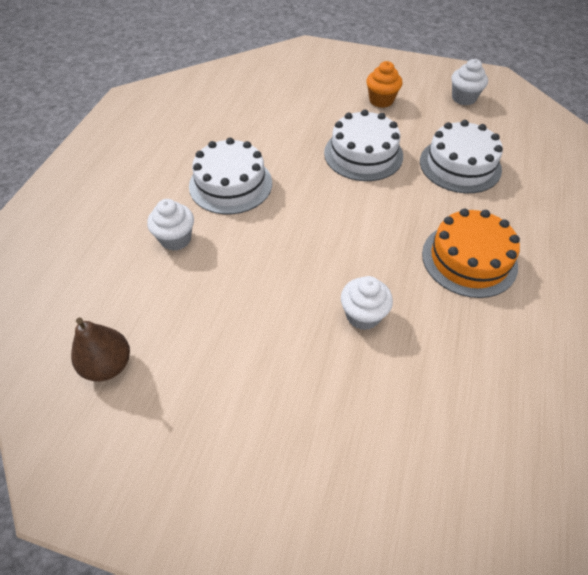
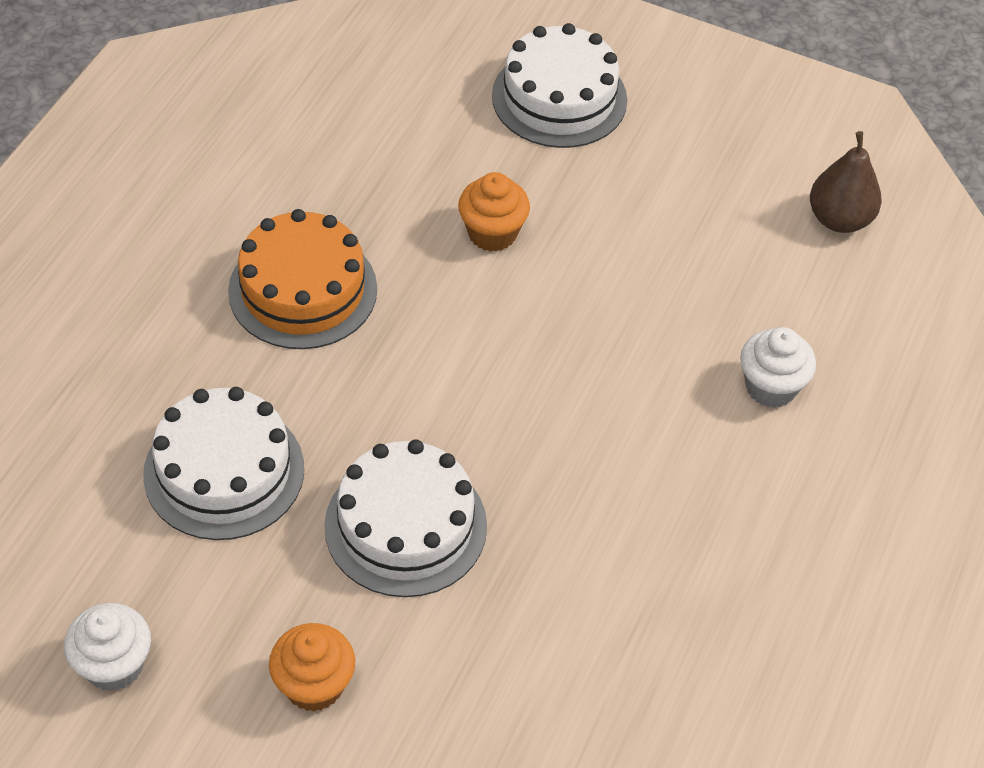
camera: 175 degrees left, 0 degrees up
(230, 184) = (678, 487): white cake -> white cake (559, 98)
(363, 315) = (492, 233): white cupcake -> orange cupcake

